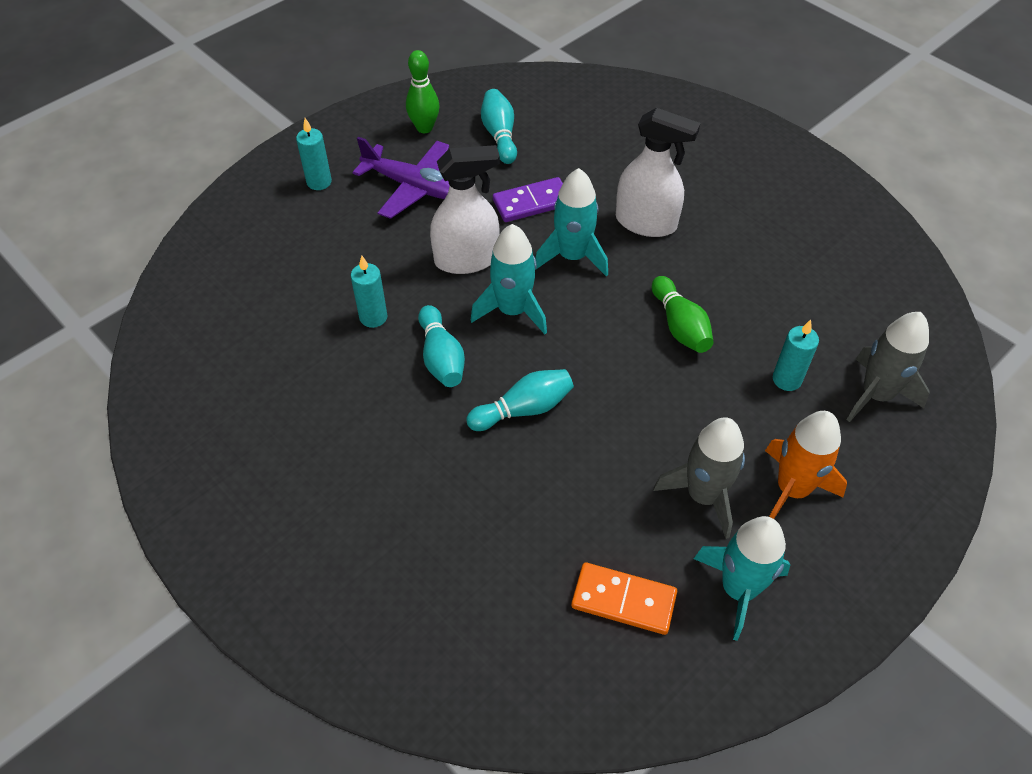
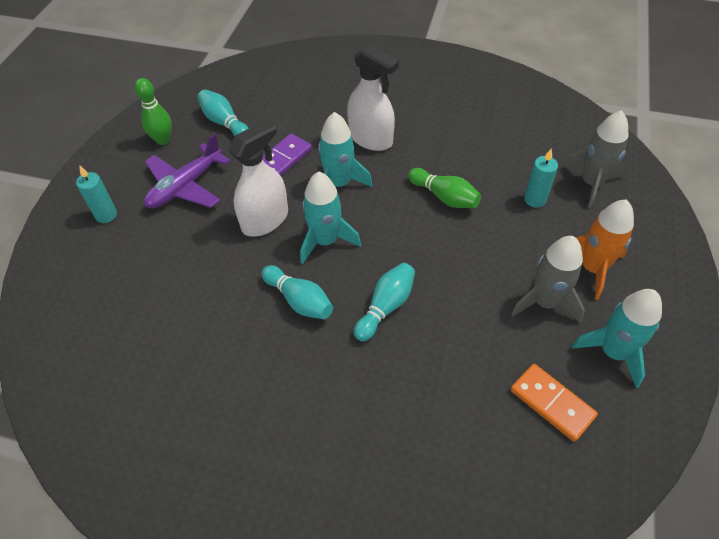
camera: 30 degrees left, 0 degrees up
(373, 317) = (225, 296): turquoise candle -> none
(413, 187) = (185, 186): purple plane -> purple plane turned 135 degrees clockwise
(623, 600) = (552, 403): orange domino -> orange domino turned 60 degrees clockwise
(646, 223) = (371, 139): white spray bottle -> white spray bottle turned 45 degrees clockwise

